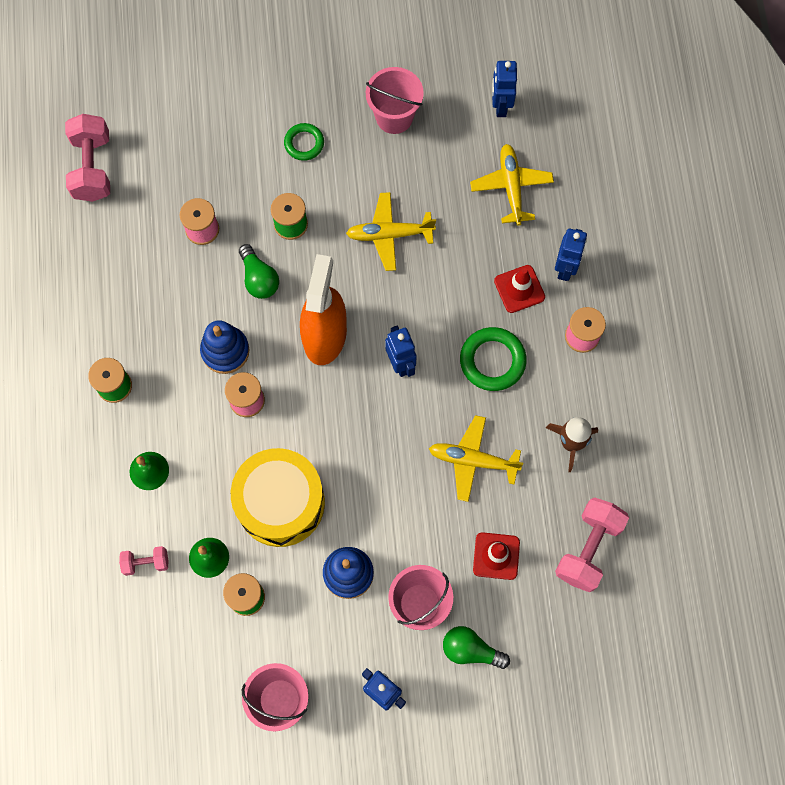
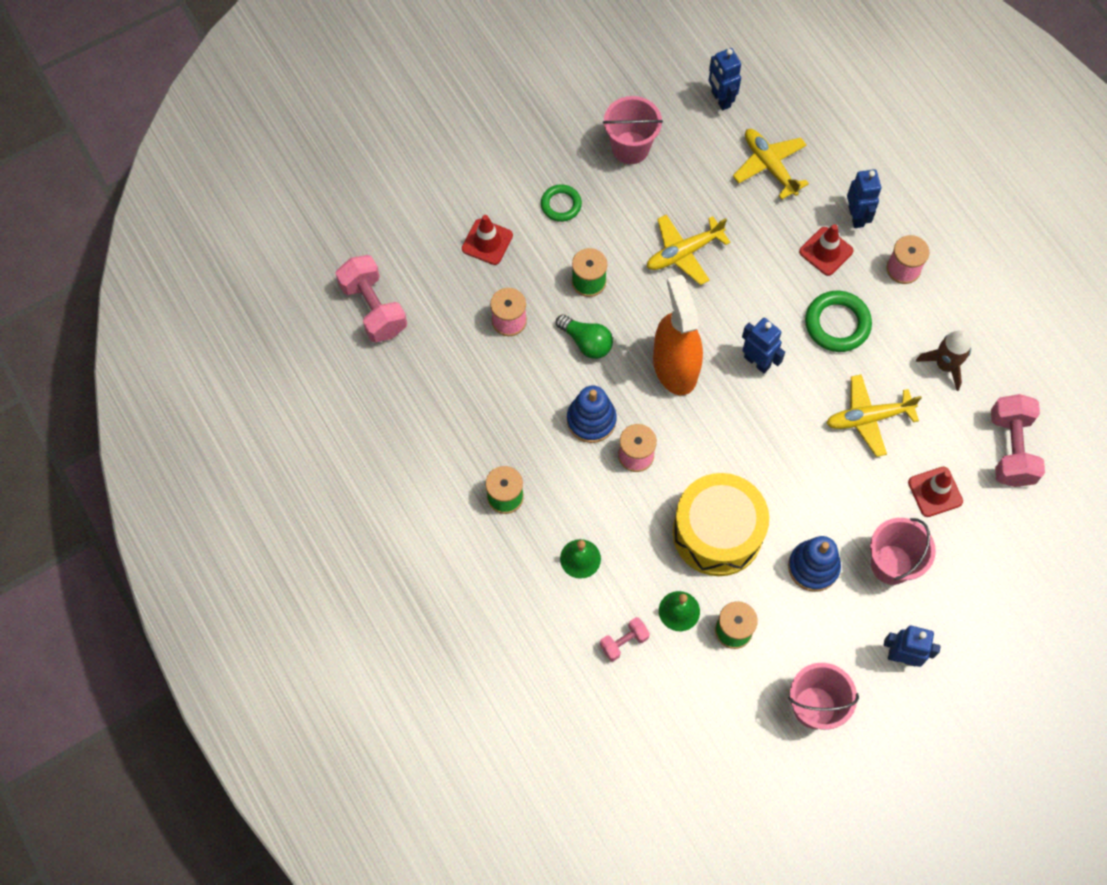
camera: 25 degrees left, 5 degrees down
(221, 150) = (487, 242): none -> red traffic cone
(471, 650) = (959, 584): green light bulb -> none

